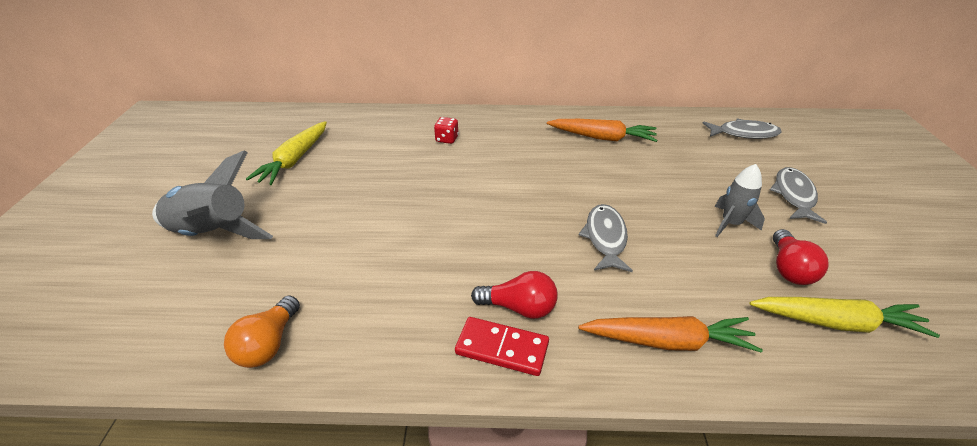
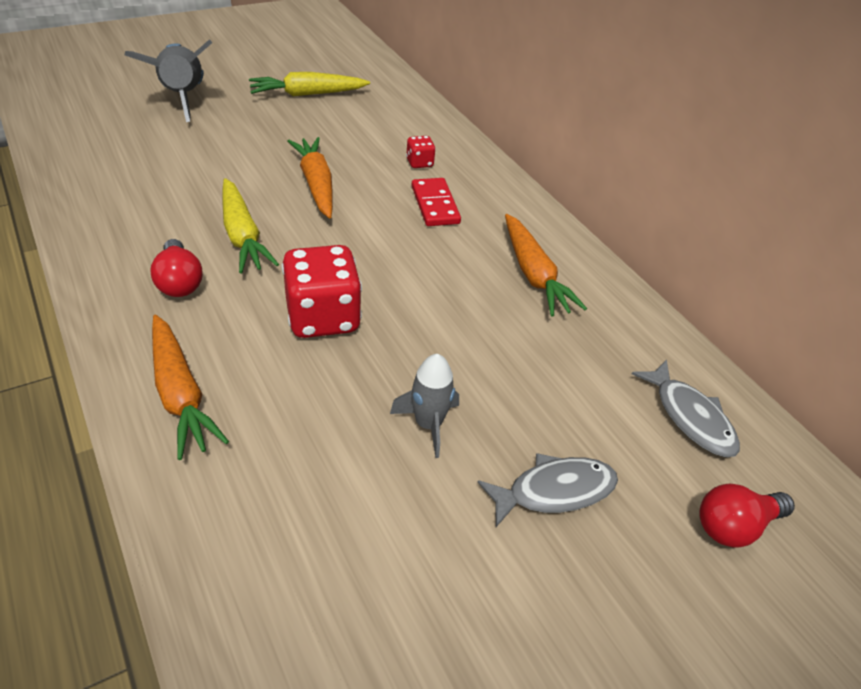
camera: 55 degrees right, 5 degrees up
(268, 344) = (77, 168): orange light bulb -> none
(434, 193) = (316, 184): none -> orange carrot
(502, 348) = (123, 284): red domino -> red domino (435, 205)
(605, 238) = (323, 317): grey fish -> red dice
(789, 269) = (367, 493): red light bulb -> red light bulb (734, 526)
(836, 322) = (284, 548): yellow carrot -> yellow carrot (242, 235)

